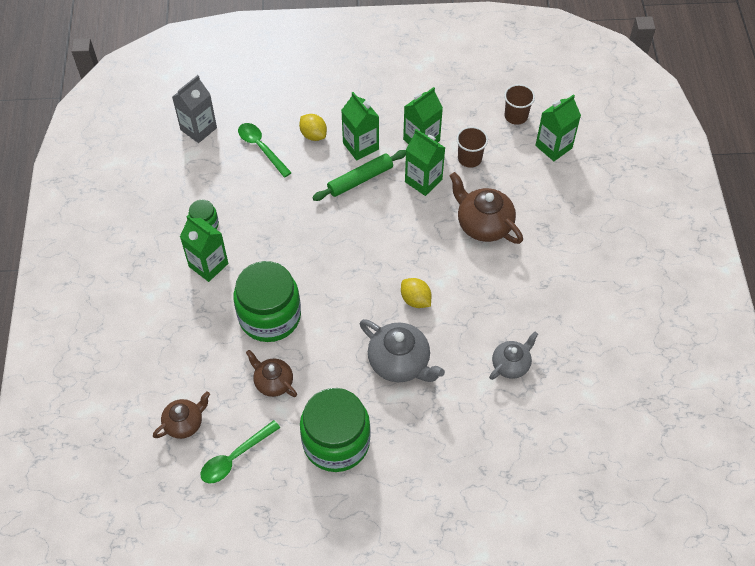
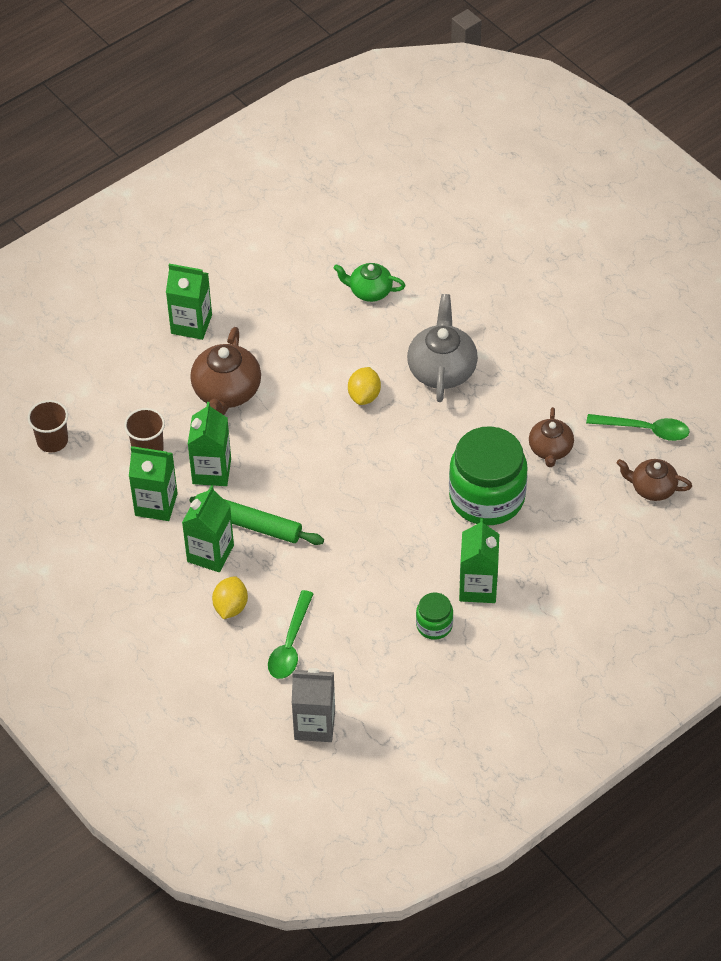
camera: 125 degrees left, 5 degrees down
(336, 442) = (561, 369): green jar -> none
(511, 364) = (369, 291): grey teapot -> green teapot
(553, 147) = (72, 387): green carton -> green carton (191, 324)

